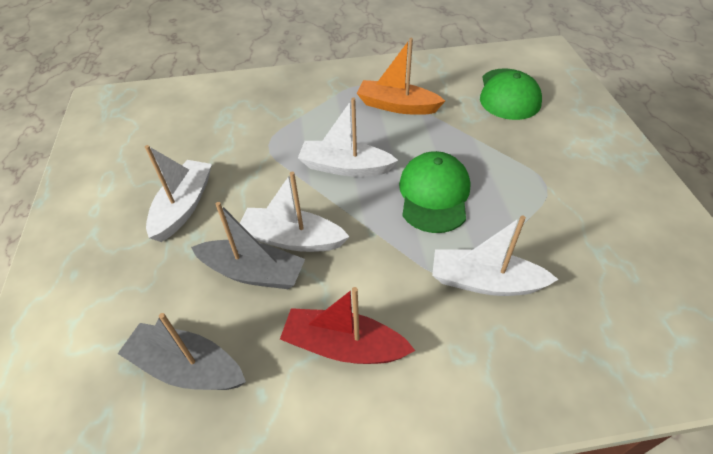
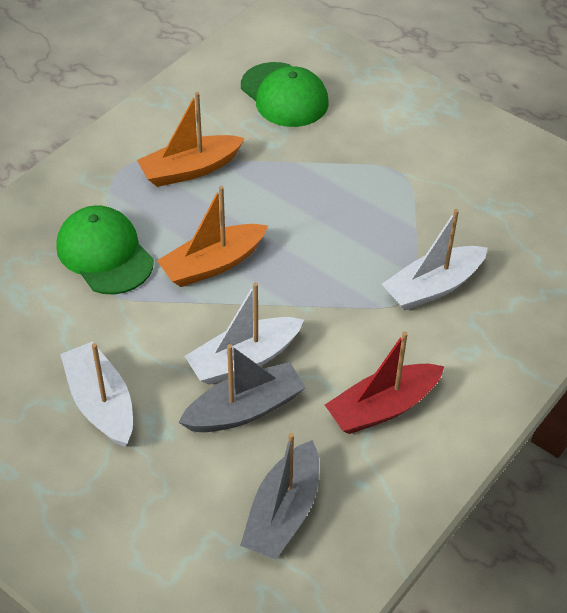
camera: 45 degrees left, 0 degrees up
(187, 367) = (283, 512): grey boat -> grey boat turned 45 degrees counterclockwise
(345, 167) = (212, 264): white boat -> orange boat
(434, 194) = (321, 239): green cap -> green cap (104, 253)

